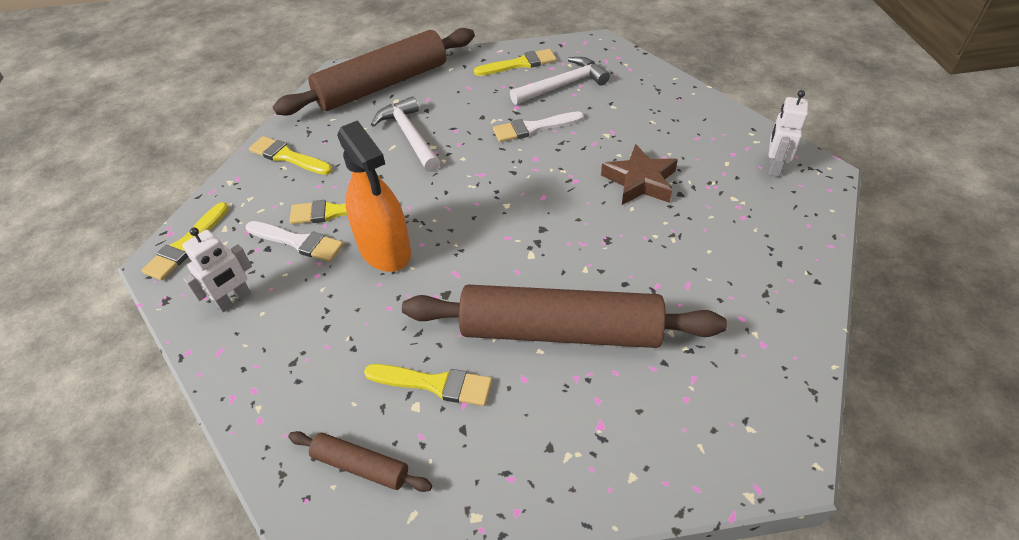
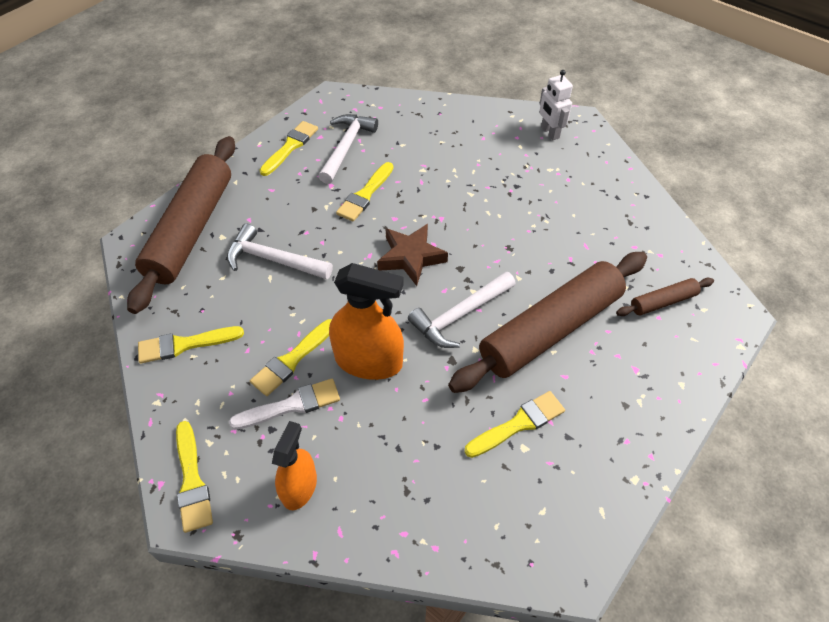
camera: 45 degrees left, 5 degrees up
(234, 300) = (299, 487): white robot -> orange spray bottle
(361, 466) = (538, 513): brown rolling pin -> brown rolling pin (663, 302)
(495, 265) = (459, 315): none -> white hammer
(534, 128) = (365, 195): white brush -> yellow brush
(640, 181) = (483, 192): brown star -> brown star (411, 257)

